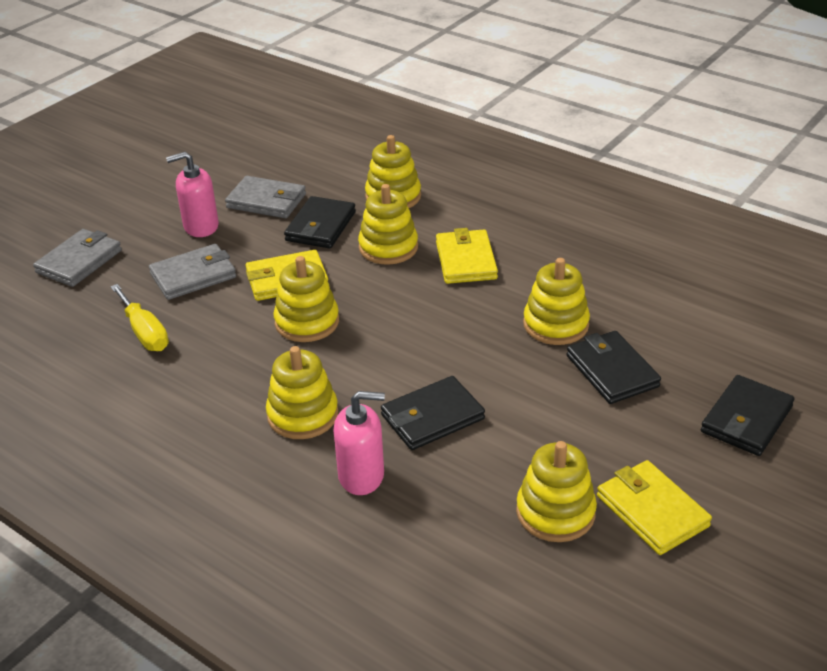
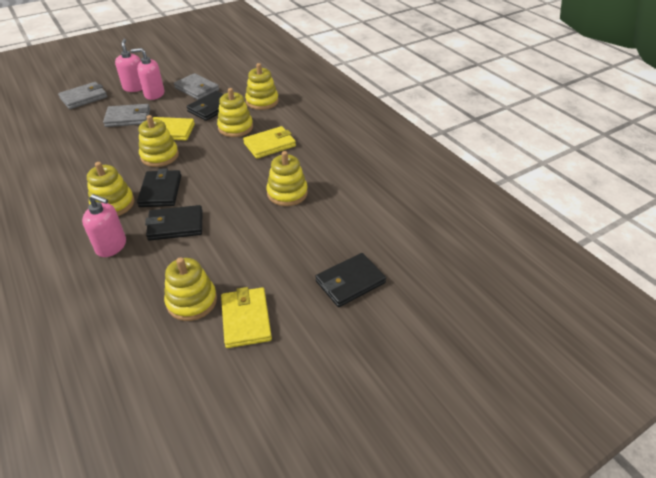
camera: 20 degrees right, 5 degrees up
(145, 332) = (80, 140): yellow screwdriver -> none
(156, 223) = (135, 87): none -> pink soap dispenser
(466, 260) = (270, 145): yellow wallet -> yellow wallet turned 45 degrees clockwise
(612, 371) = (295, 229): black wallet -> black wallet (161, 191)

